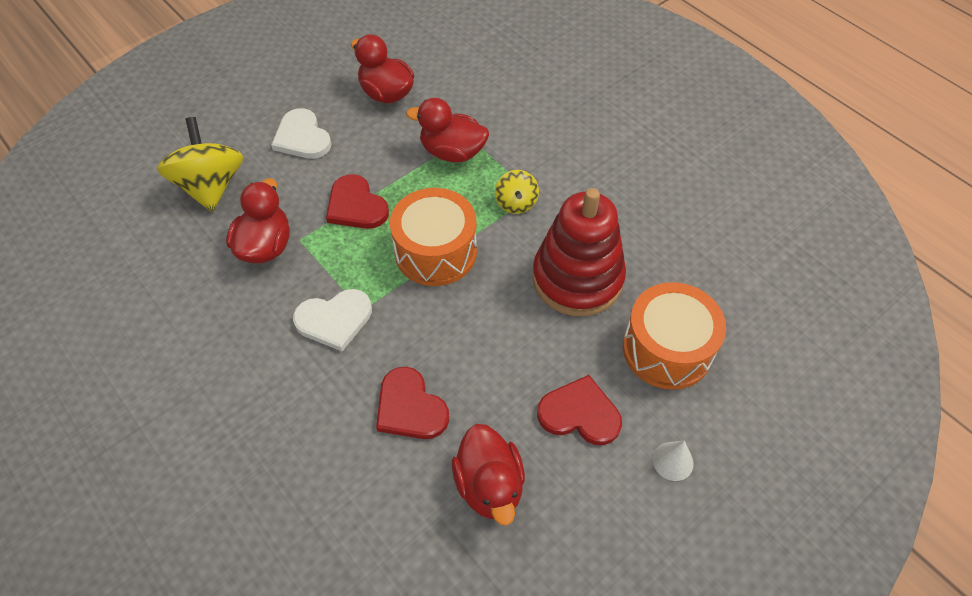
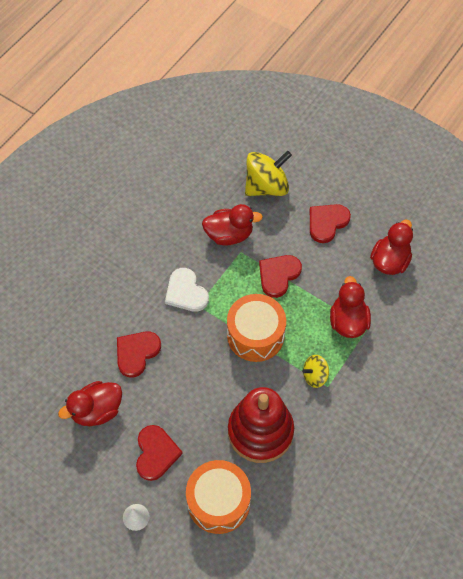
camera: 75 degrees right, 5 degrees up
(302, 137) = (327, 223): white heart -> red heart

